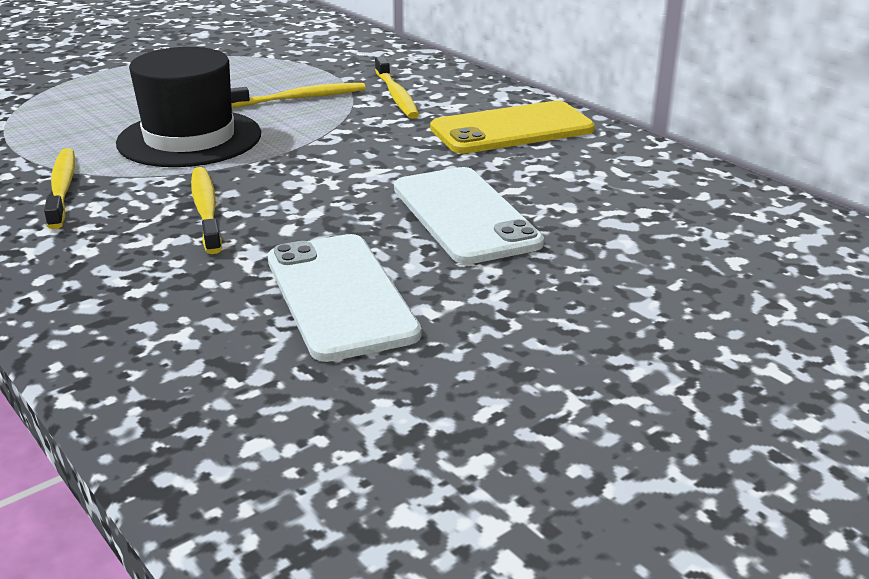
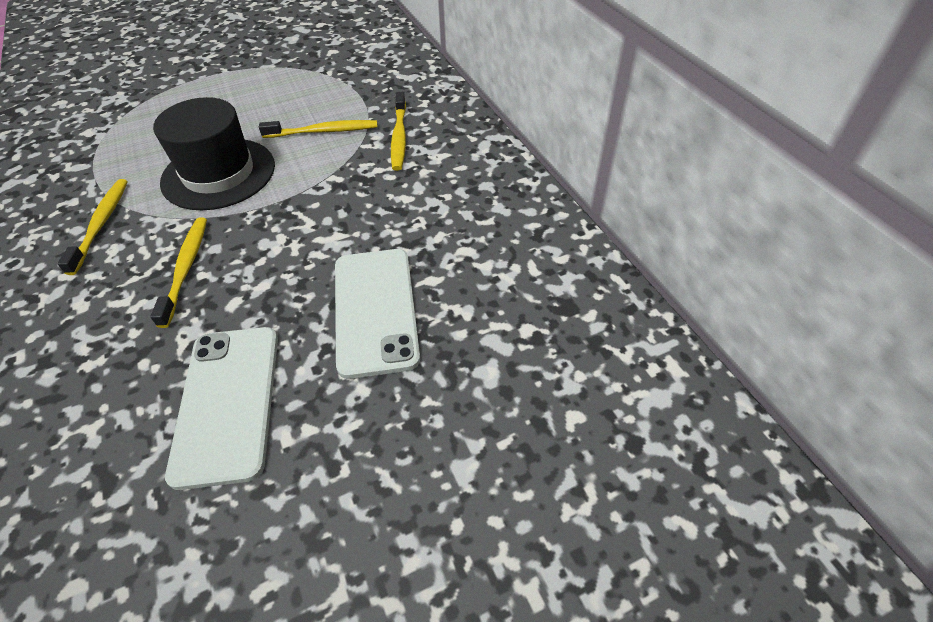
camera: 15 degrees right, 20 degrees up
(512, 129) = (470, 195): yellow phone -> none

